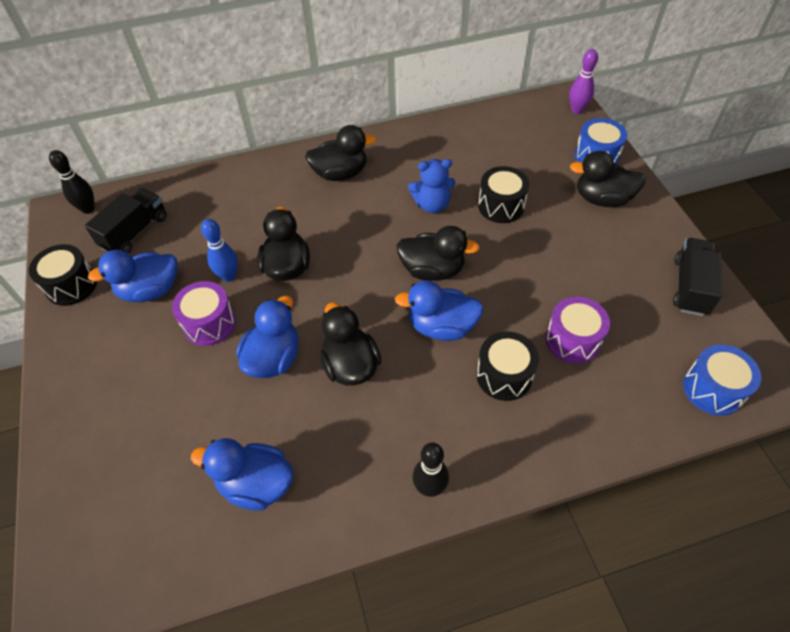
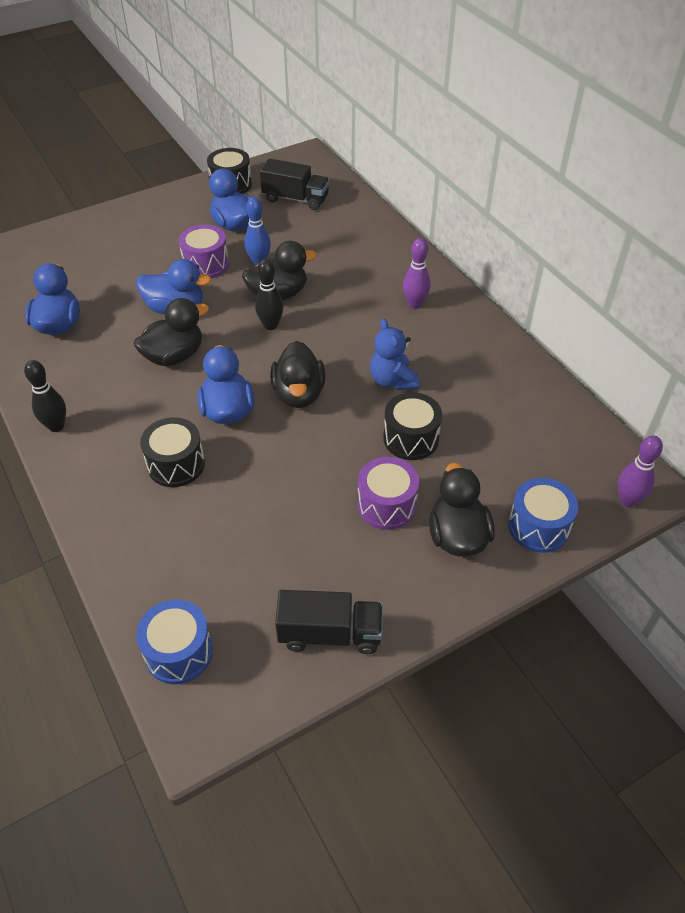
camera: 75 degrees right, 5 degrees down
(88, 209) = (314, 168): black bowling pin -> black bowling pin (270, 325)
(340, 173) = (415, 304): black duck -> purple bowling pin
(572, 340) = (228, 517): purple drum -> purple drum (386, 505)

